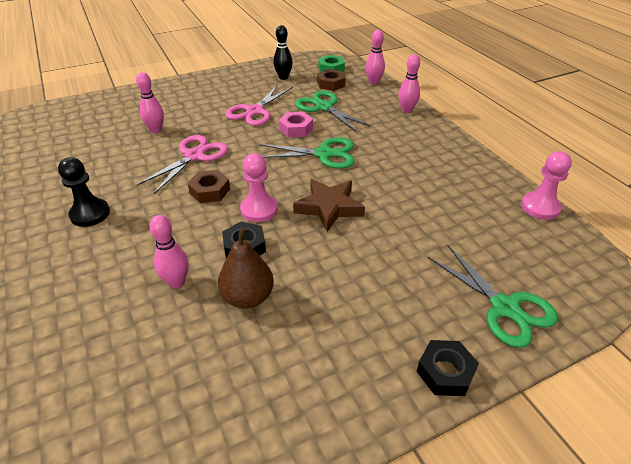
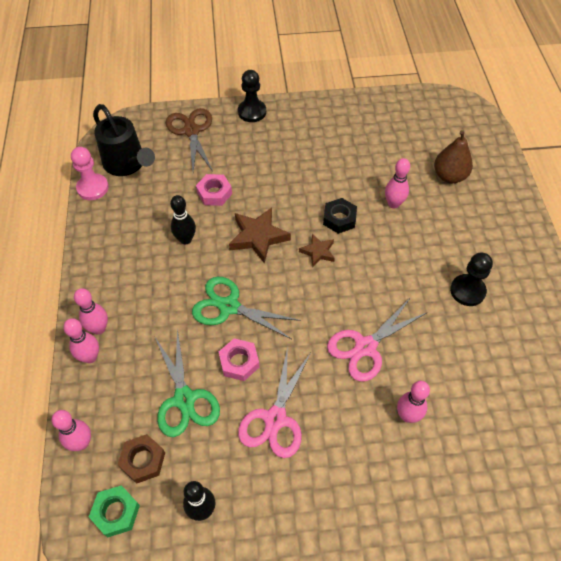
camera: 160 degrees left, 15 degrees up
(210, 191) = (357, 288): brown nut -> none
(248, 297) = (346, 180): brown pear -> brown pear (449, 176)
(255, 111) = (275, 419): pink scissors -> pink scissors turned 150 degrees clockwise
(259, 209) = (318, 252): pink pawn -> brown star
(400, 188) = (185, 239): none -> black bowling pin
(406, 236) = (214, 193): none -> pink nut
(416, 123) = (99, 328): none -> pink bowling pin
(445, 372) = (252, 112): black nut -> black pawn
(505, 308) = (191, 131): green scissors -> brown scissors
(534, 240) = (127, 164): none -> black watering can

